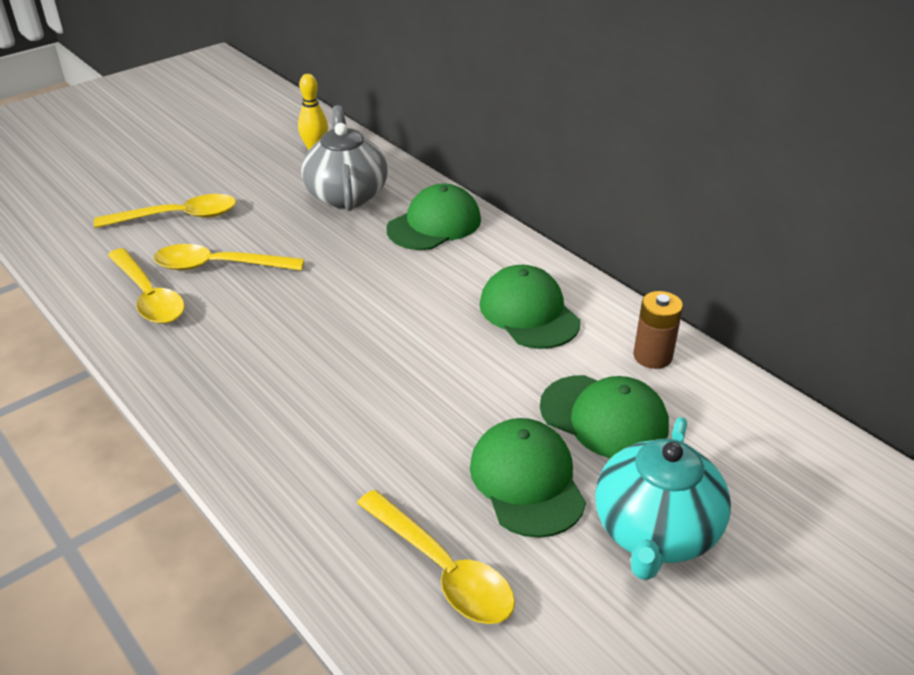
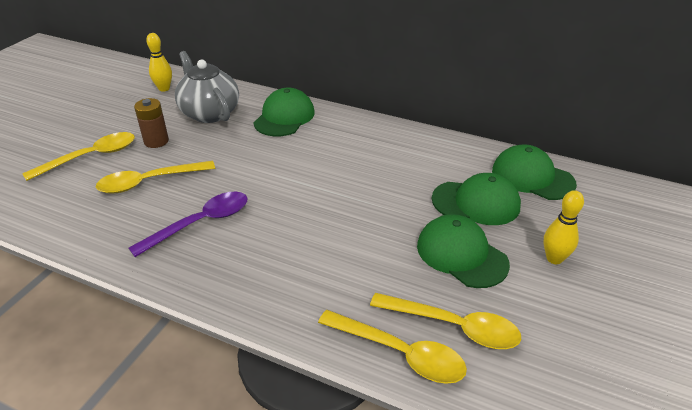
camera: 25 degrees left, 0 degrees up
(149, 296) = (108, 217): yellow spoon -> yellow spoon (399, 353)
(239, 334) = (200, 223): none -> purple spoon
(529, 312) = (385, 155): green cap -> green cap (532, 177)
(652, 356) = (475, 160): brown battery -> brown battery (156, 141)
(654, 532) = (554, 258): turquoise teapot -> yellow bowling pin

